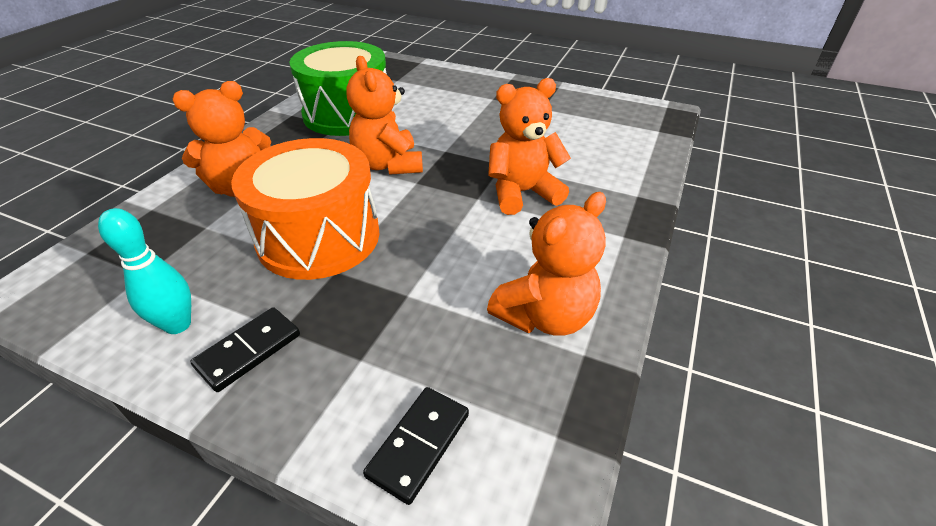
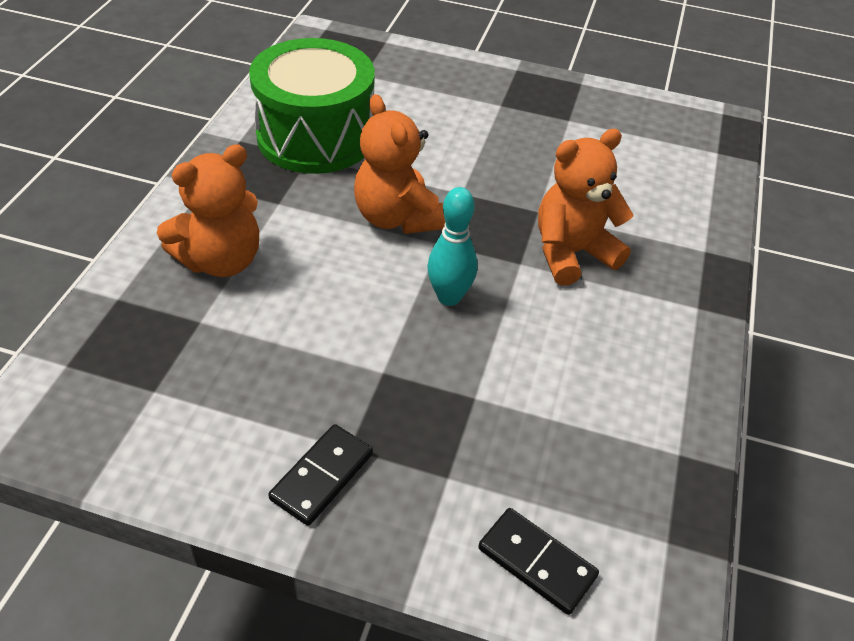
camera: 10 degrees left, 5 degrees up
(178, 324) = (227, 451): turquoise bowling pin -> turquoise bowling pin (449, 297)
(319, 237) = (347, 328): orange drum -> none
(419, 445) = (537, 562): black domino -> black domino turned 75 degrees counterclockwise
(545, 316) = (631, 413): orange teddy bear -> none

